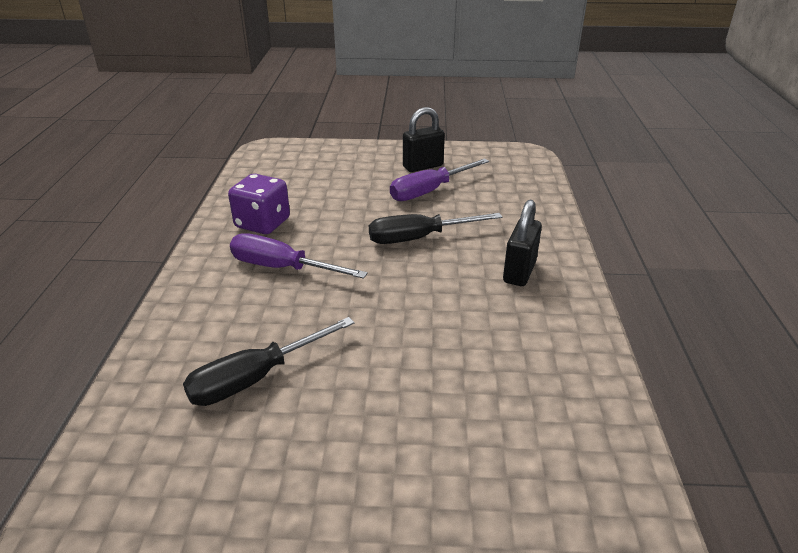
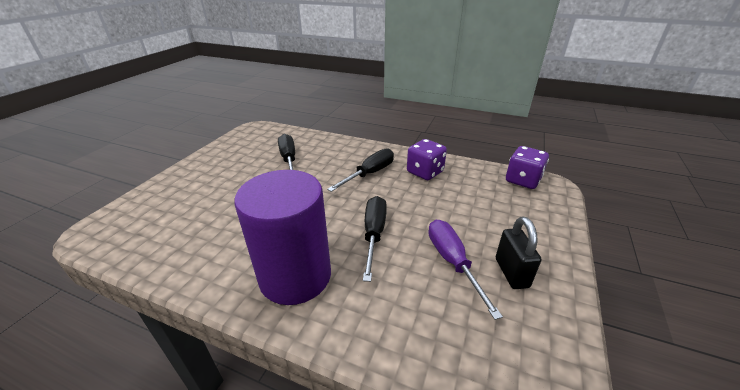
camera: 110 degrees right, 0 degrees up
(262, 162) = (522, 180): none -> purple dice
(282, 268) = (369, 174): purple screwdriver -> black screwdriver
(519, 272) = (295, 276): black padlock -> purple cylinder

